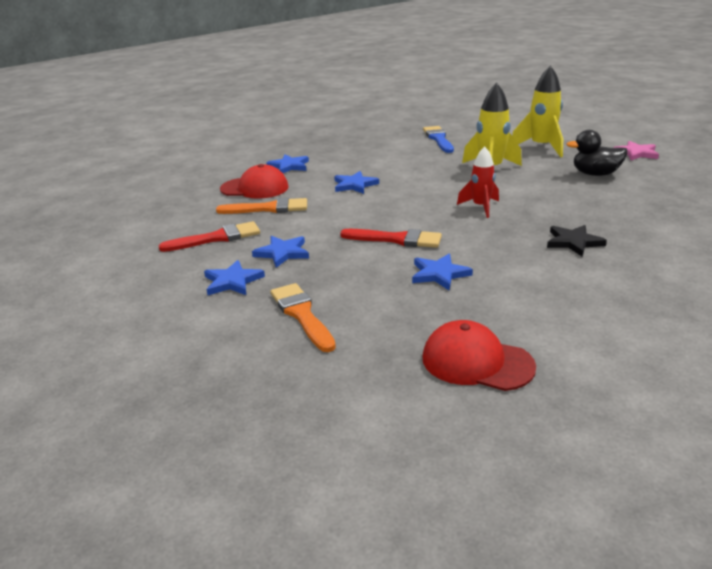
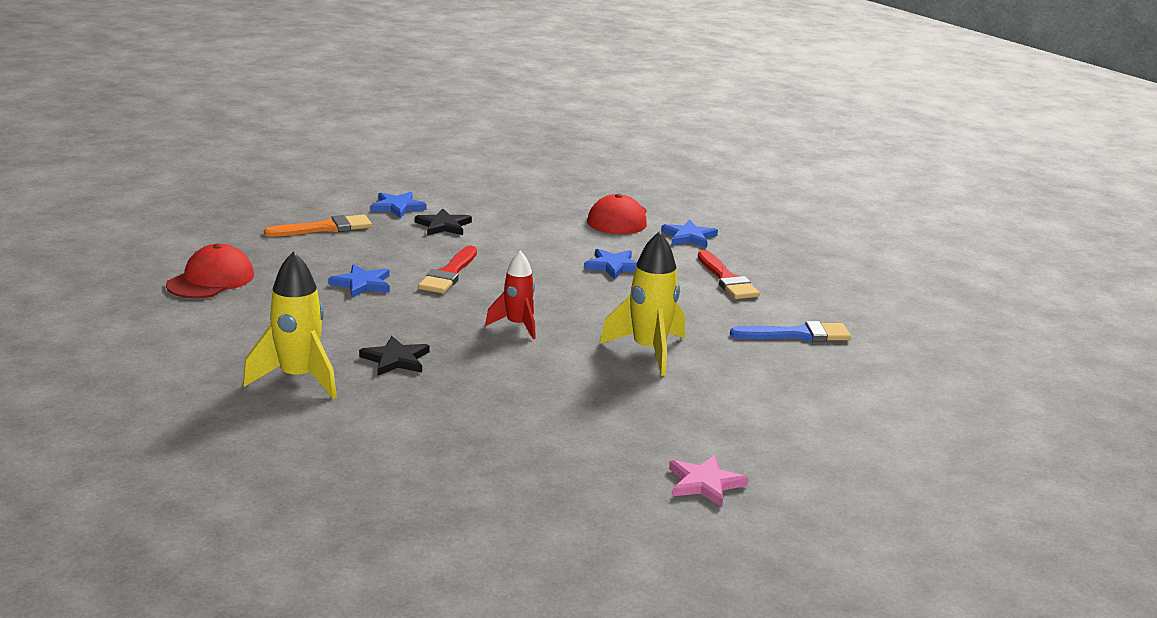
camera: 90 degrees right, 5 degrees down
(216, 238) = (490, 202): red brush -> red brush (727, 279)
(268, 208) = (556, 223): orange brush -> none
(282, 253) = (443, 226): blue star -> black star
(541, 147) = (746, 406): yellow rocket -> yellow rocket (298, 379)
(595, 174) = (612, 423): black duck -> none

